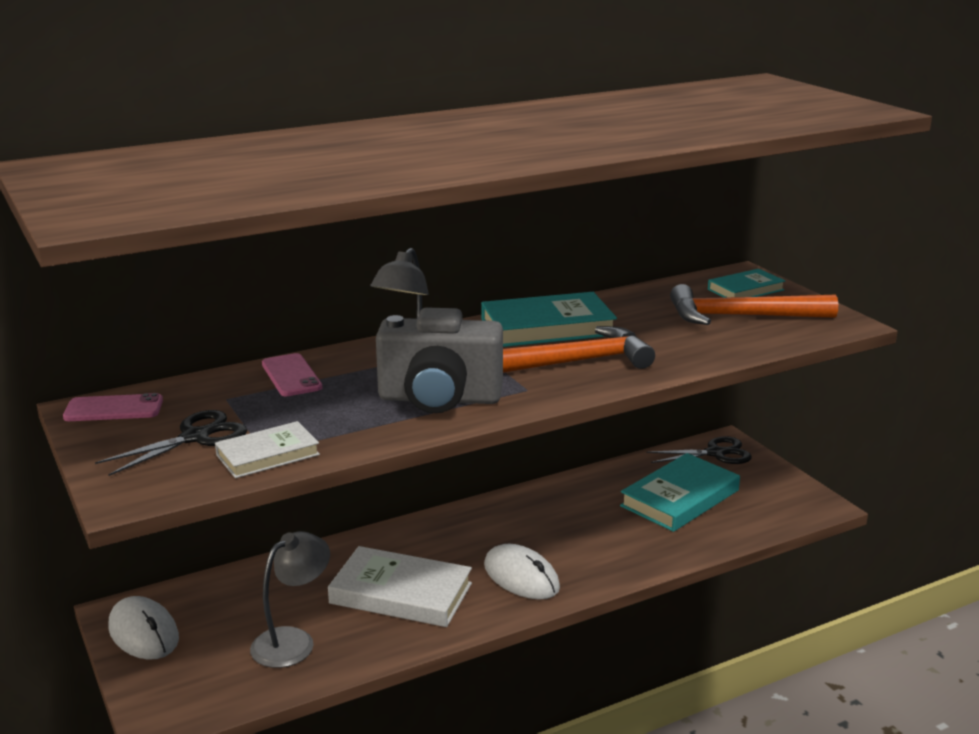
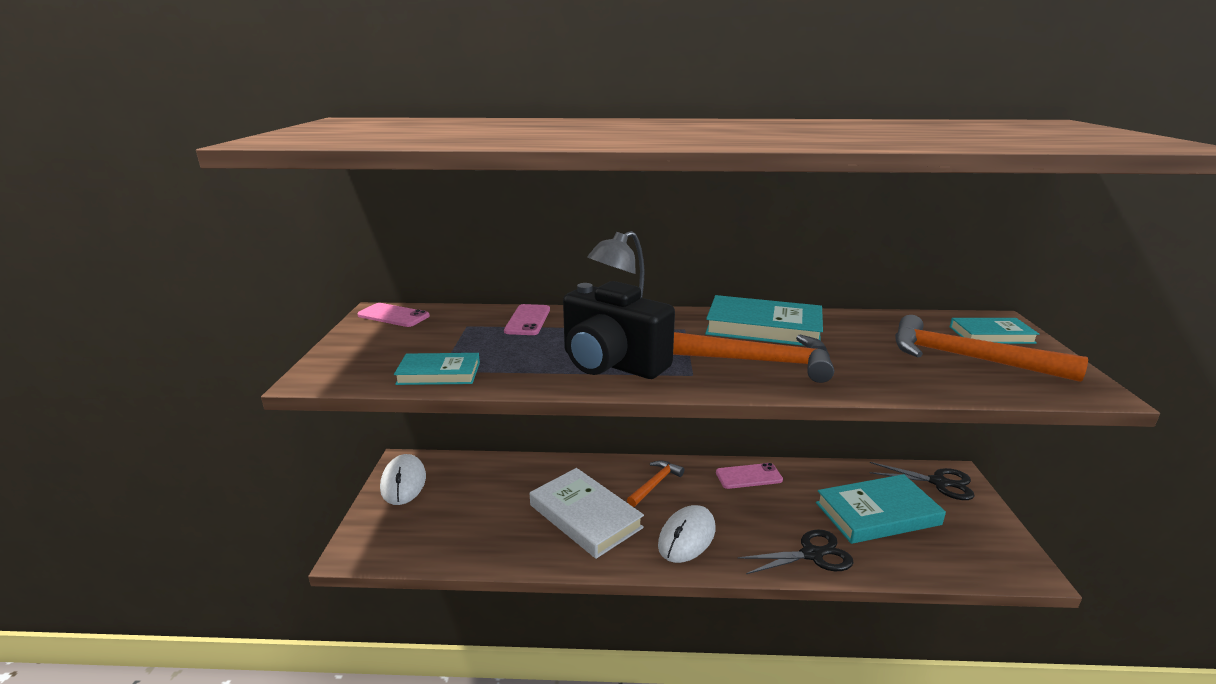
camera: 30 degrees right, 0 degrees up
(195, 437) = (412, 347): black scissors -> black scissors (811, 554)
(267, 455) = (439, 373): white book -> turquoise book
(293, 641) = (483, 525): grey lamp -> none
(439, 399) = (611, 364): grey camera -> black camera
(450, 538) = (655, 484): none -> orange hammer
(521, 577) = (687, 537): white mouse -> white mouse turned 45 degrees clockwise
(540, 501) = (748, 476): none -> pink phone

